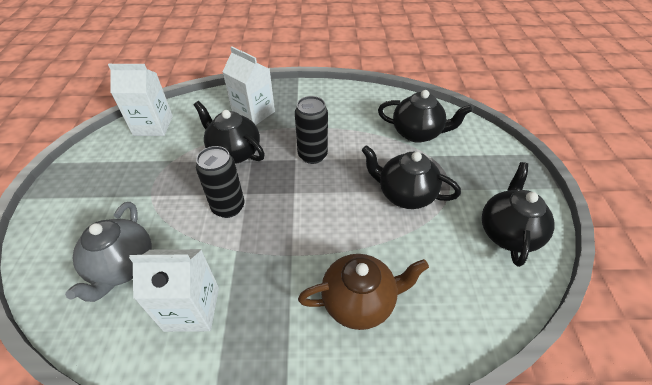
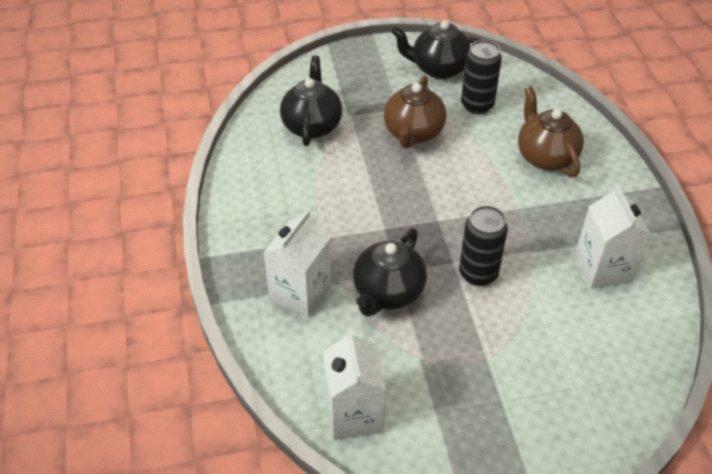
camera: 100 degrees left, 0 degrees up
(123, 266) = (587, 343): grey teapot -> none
(312, 155) = (373, 213): black can -> black can (477, 105)
(405, 194) = (413, 133): black teapot -> brown teapot

